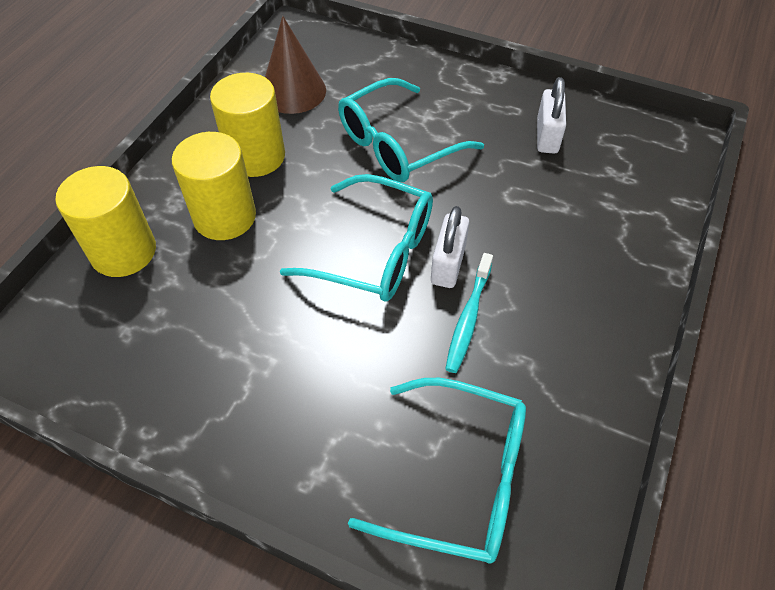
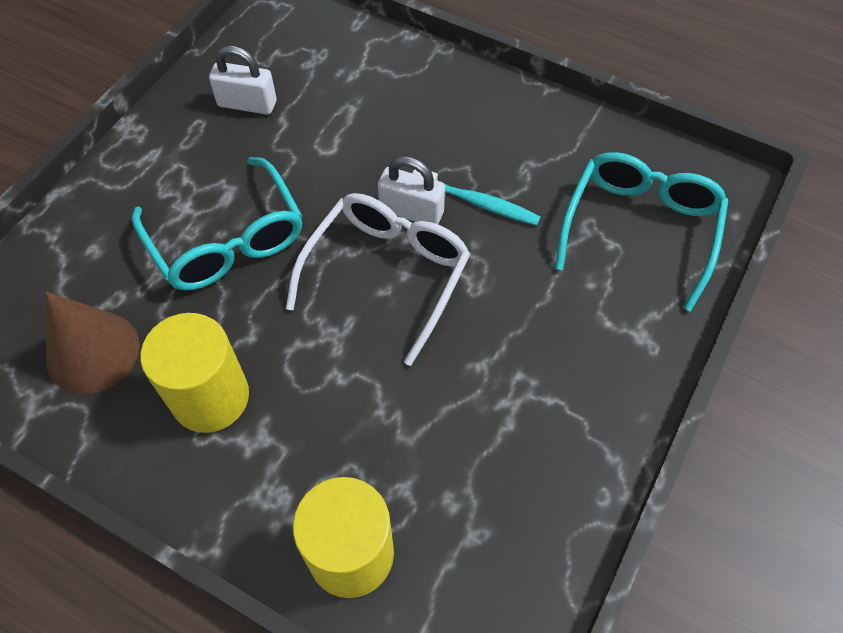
camera: 85 degrees left, 5 degrees up
(224, 217) = (310, 431): yellow cylinder -> none
(375, 252) = (387, 274): turquoise glasses -> white glasses

